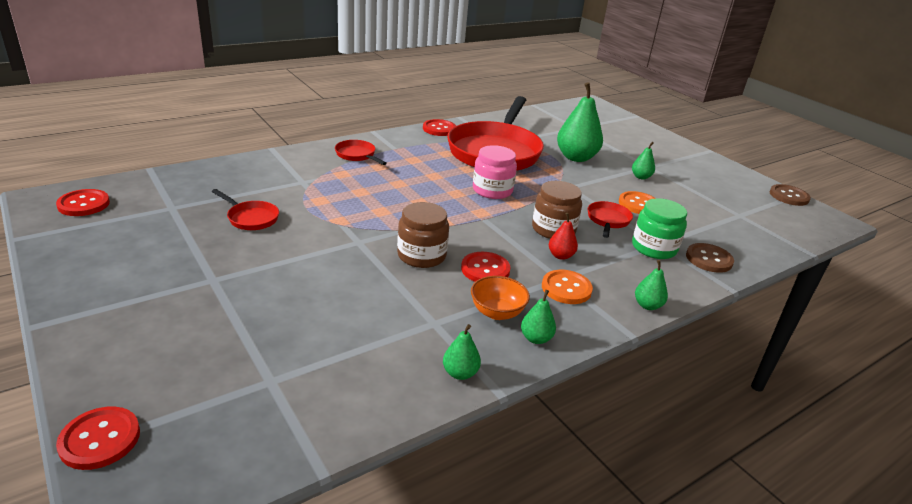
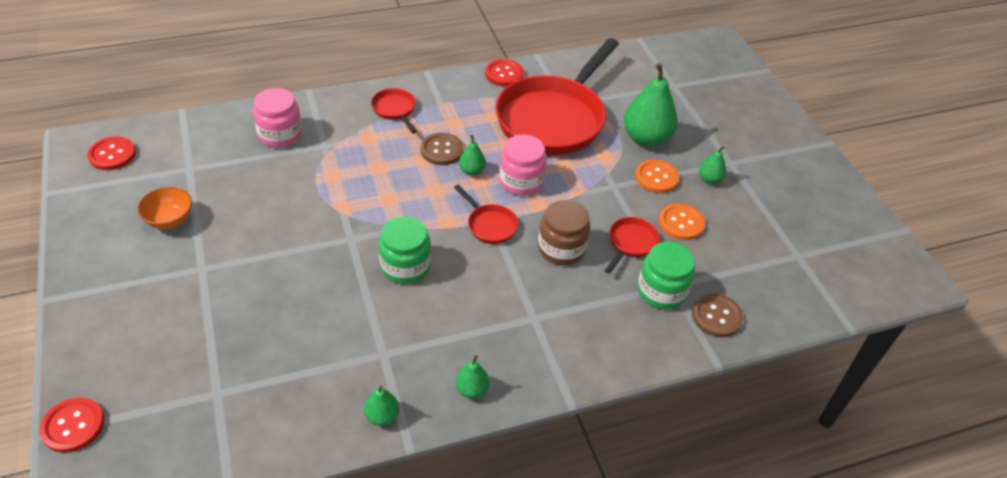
camera: 15 degrees right, 15 degrees up
(251, 218) = (258, 192): red pan -> red pan (490, 225)
(256, 178) = (280, 135): none -> pink jar
(421, 255) = (405, 266): brown jar -> green jar
(485, 269) = (462, 294): red button -> none
(497, 312) = (448, 351): orange bowl -> orange bowl (170, 220)
(560, 256) = (550, 287): red pear -> none
(566, 288) = (534, 332): orange button -> orange button (656, 178)
(647, 305) = (608, 368): green pear -> green pear (472, 171)
(789, 196) = (884, 233): brown button -> brown button (441, 150)

